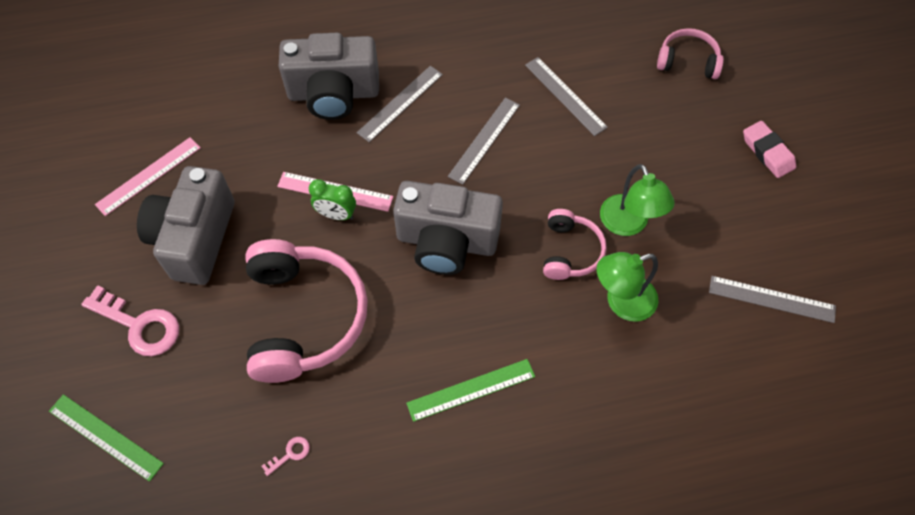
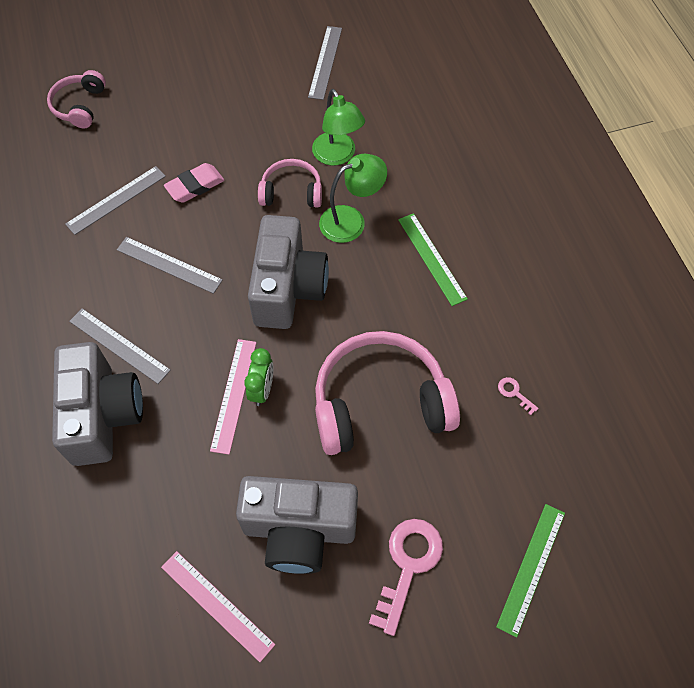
camera: 95 degrees left, 0 degrees up
(628, 224) = (261, 151): green lamp -> green lamp (351, 220)
(767, 152) = (184, 56): pink eraser -> pink eraser (195, 186)

